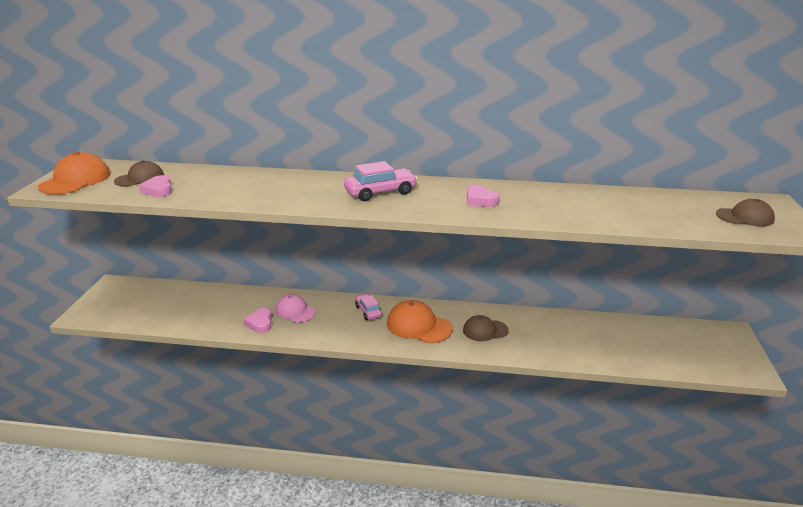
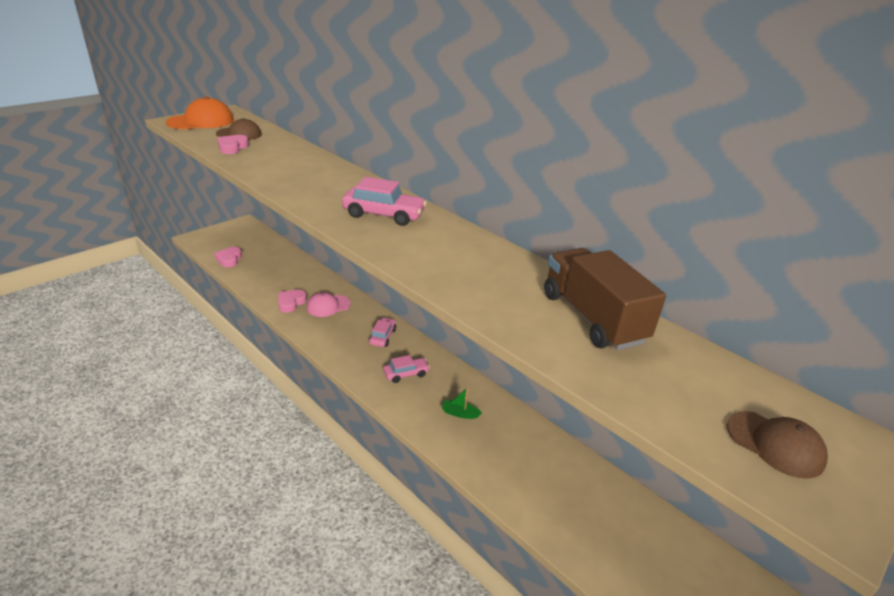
camera: 35 degrees right, 5 degrees up
(294, 311) = (328, 306): pink cap -> pink cap turned 105 degrees counterclockwise
(418, 326) = (406, 374): orange cap -> pink car
(480, 200) = (460, 262): pink heart -> pink heart (229, 259)
(485, 330) = (460, 413): brown cap -> green boat
(595, 199) = (592, 318): none -> brown truck

